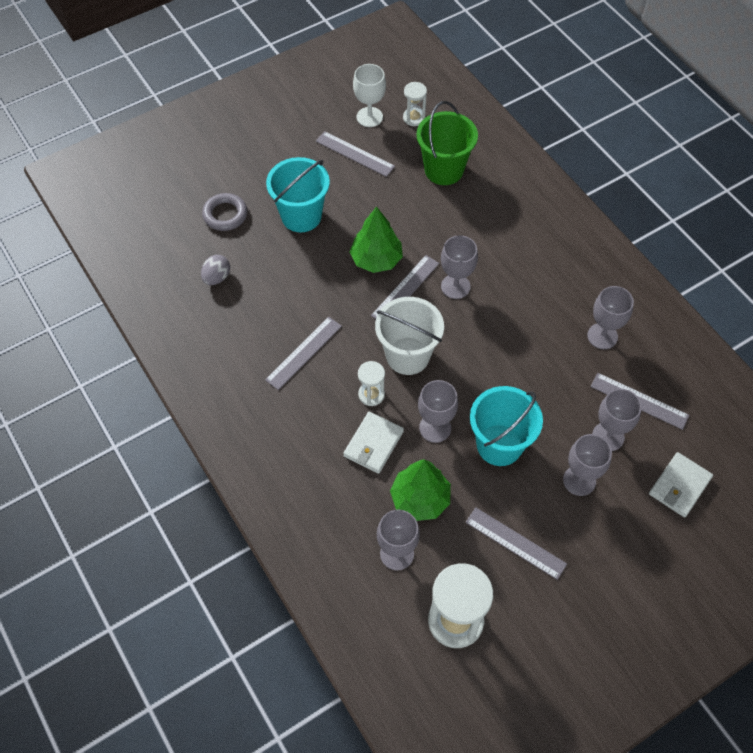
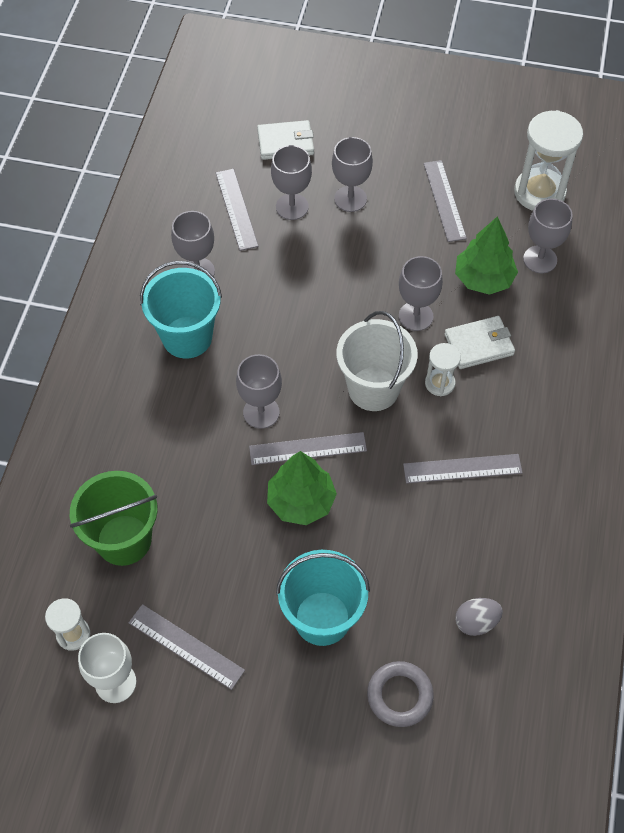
camera: 135 degrees left, 0 degrees up
(355, 154) = (186, 646): grey ruler -> grey ruler turned 45 degrees counterclockwise
(499, 445) = (379, 265): turquoise bucket -> turquoise bucket (187, 337)

